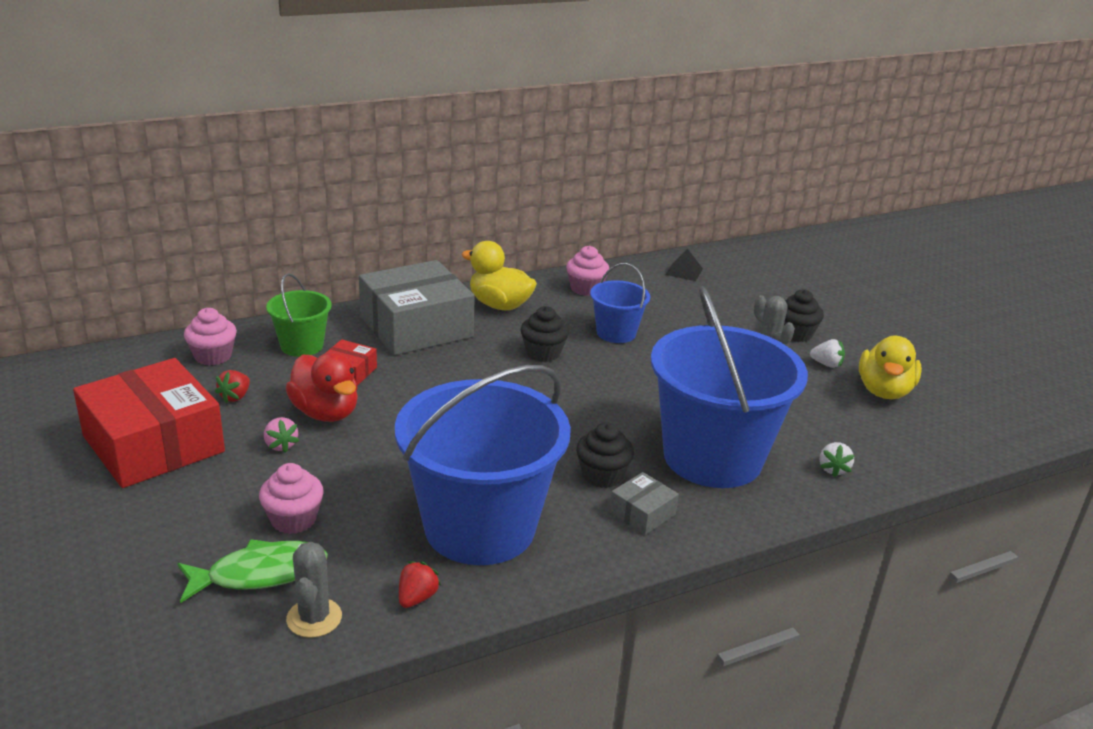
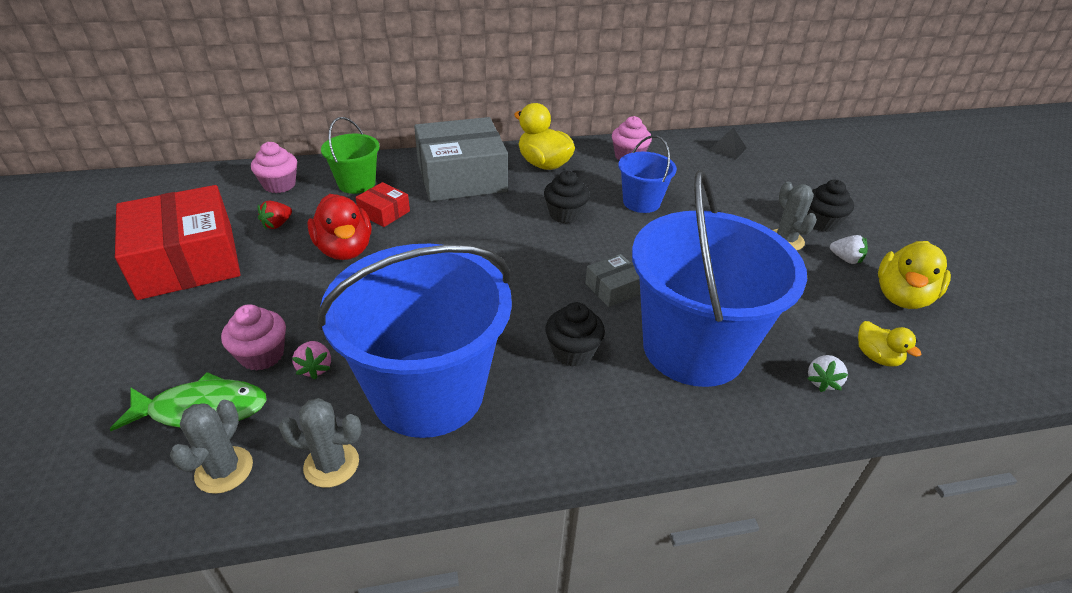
camera: 15 degrees right, 10 degrees up
(280, 445) = (290, 276): pink strawberry -> pink strawberry (315, 368)
(417, 598) = (331, 464): red strawberry -> grey cactus
(642, 513) = (597, 402): grey box -> grey box (613, 288)
(874, 443) = (876, 357): none -> yellow duck

